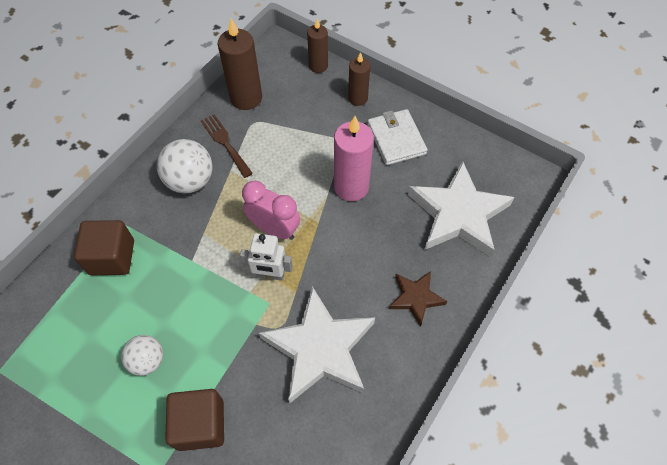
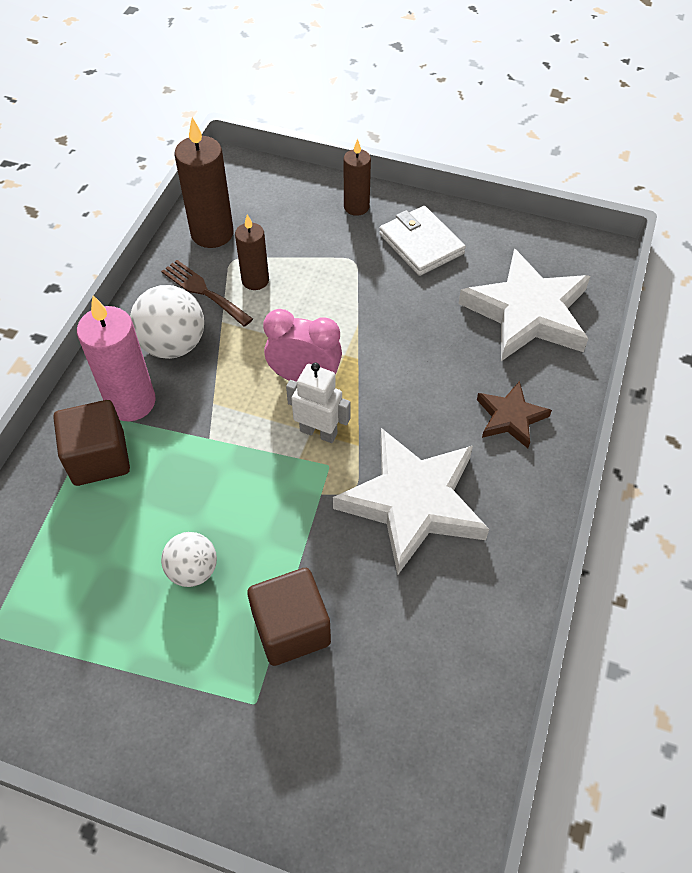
camera: 15 degrees left, 5 degrees down
(270, 275) = (318, 432): white robot -> white robot turned 150 degrees counterclockwise
(318, 66) = (292, 179): brown candle -> brown candle (255, 280)
(351, 187) = (385, 309): pink candle -> pink candle (131, 402)

